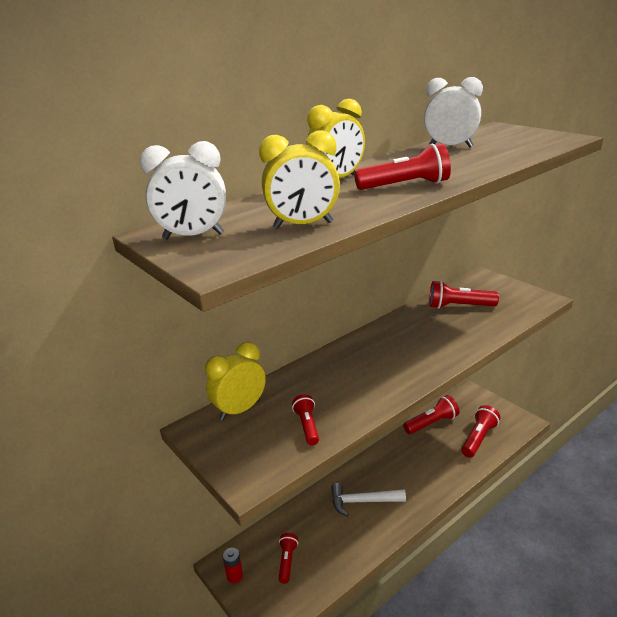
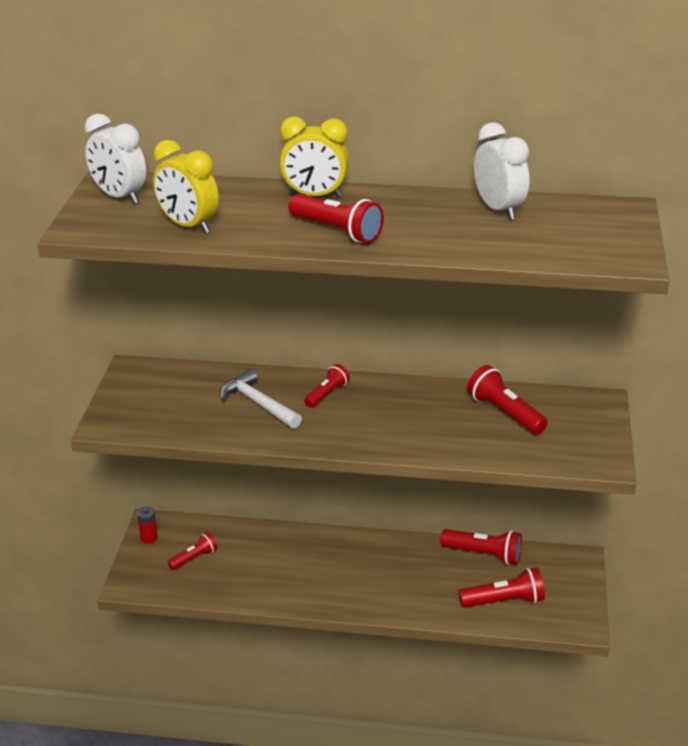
camera: 45 degrees right, 5 degrees up
(240, 410) = (178, 376): yellow clock -> none
(307, 426) = (197, 418): red flashlight -> red flashlight (327, 394)
(362, 502) = (311, 564): white hammer -> white hammer (258, 403)

